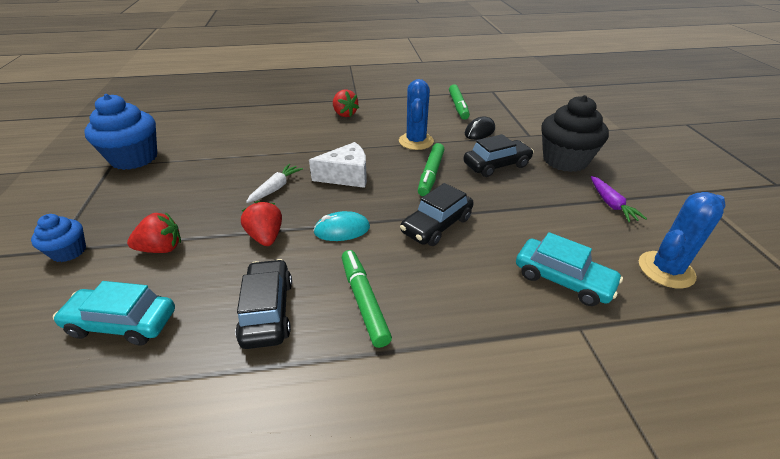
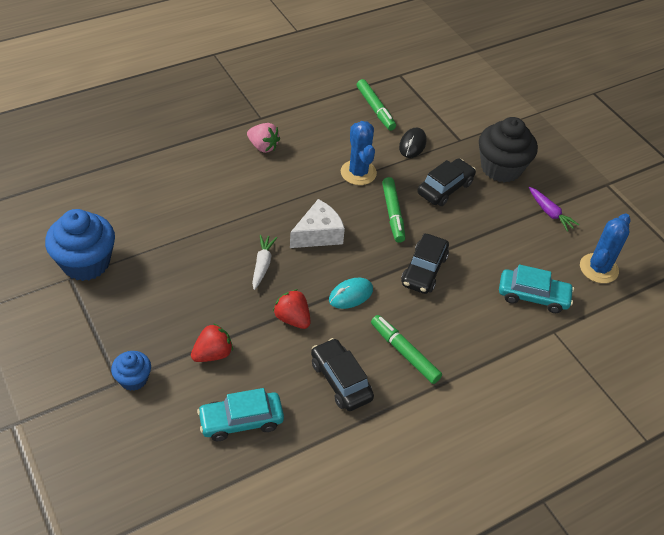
camera: 25 degrees left, 10 degrees up
(344, 114) = (263, 147): red strawberry -> pink strawberry

